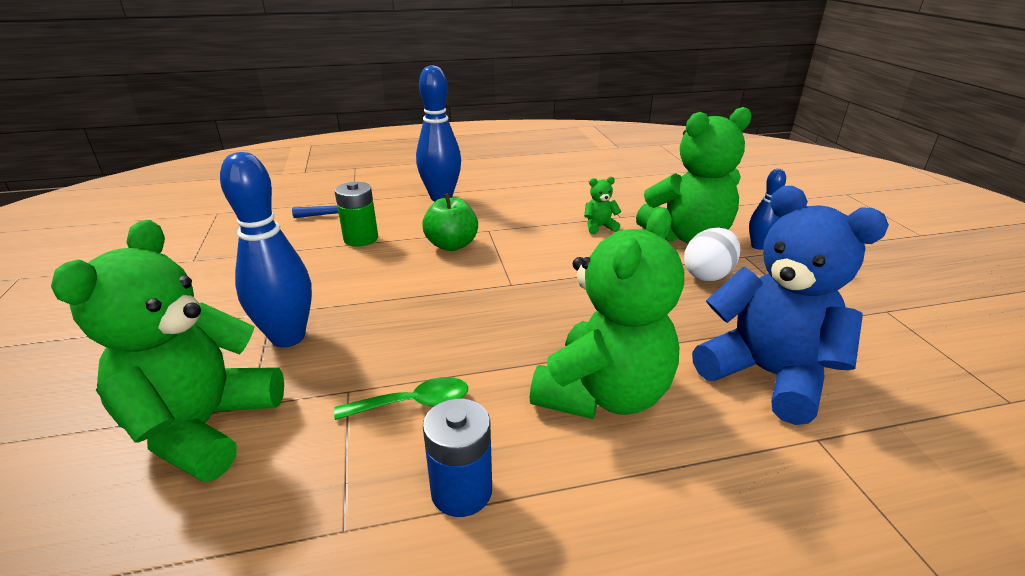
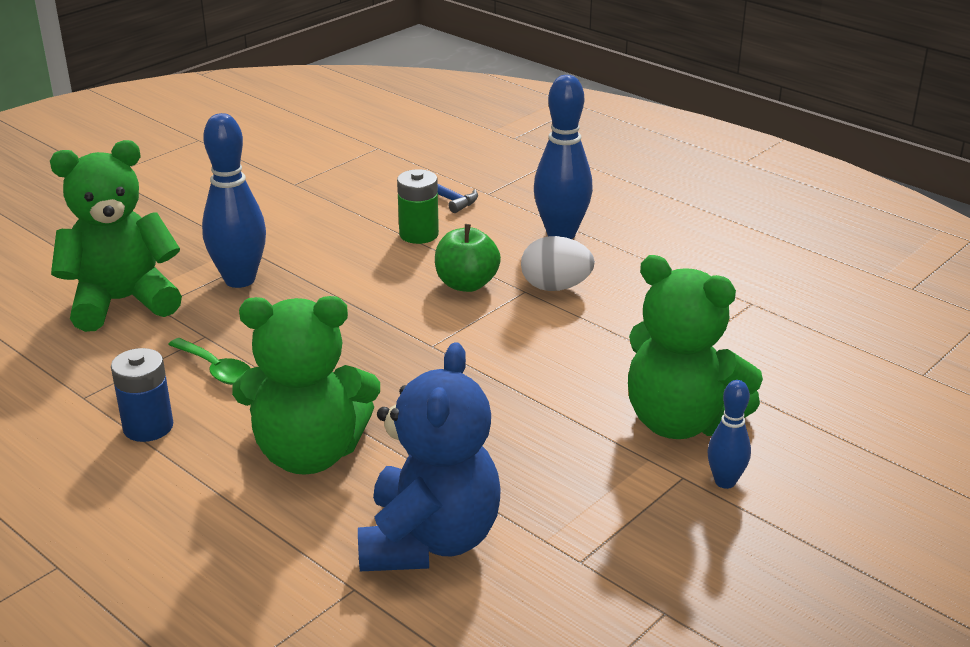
camera: 55 degrees right, 0 degrees up
(599, 227) = (624, 354): green teddy bear -> none
(708, 275) = (597, 460): white egg -> white egg (555, 287)

